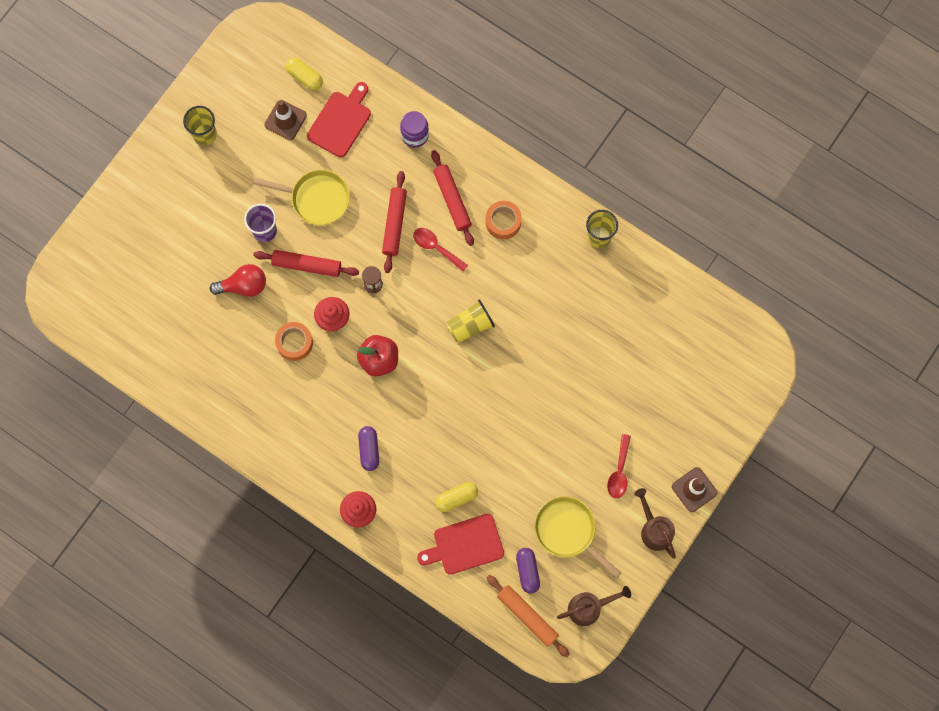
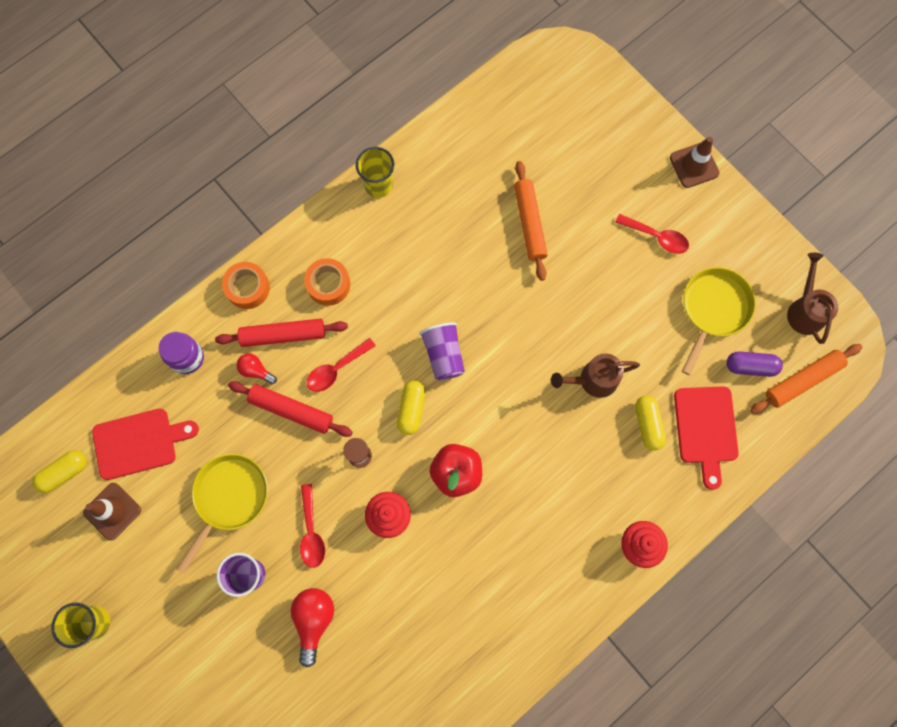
camera: 75 degrees left, 0 degrees up
(294, 343) = (407, 572): orange tape -> orange tape (248, 288)
(306, 265) = (311, 532): red rolling pin -> red spoon
(340, 122) = (139, 443): red cutting board -> red cutting board turned 120 degrees clockwise
(369, 450) = (565, 513): purple capsule -> none
(418, 188) = (256, 370): none -> red light bulb
(419, 313) = (411, 409): none -> yellow capsule
(470, 326) = (443, 355): yellow cup -> purple cup
(568, 531) = (713, 309): yellow pan -> yellow pan turned 150 degrees clockwise
(601, 365) = (529, 223): none -> orange rolling pin
(654, 529) = (730, 218): brown watering can -> brown watering can (593, 380)

